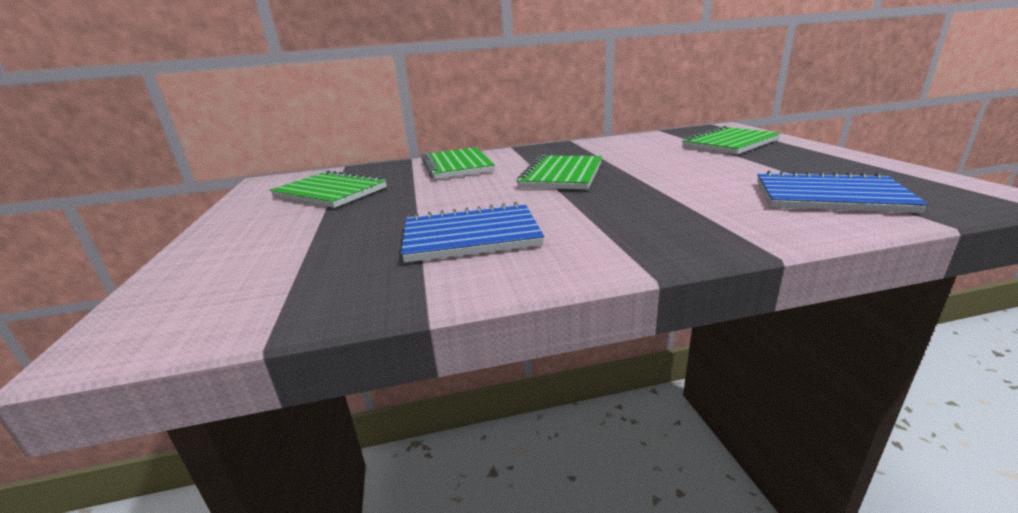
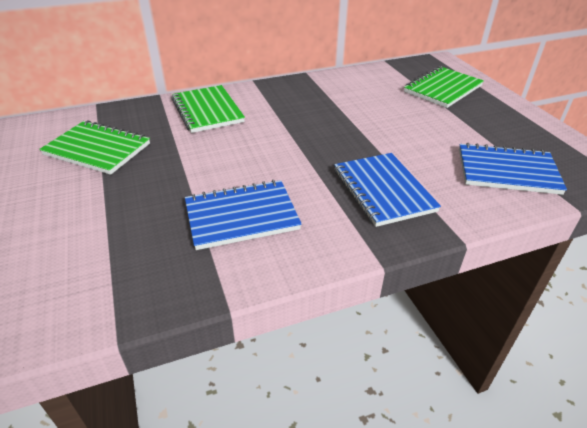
camera: 10 degrees left, 15 degrees up
(562, 175) = (304, 131): green notebook -> none
(656, 214) = (383, 190): none -> blue notebook

